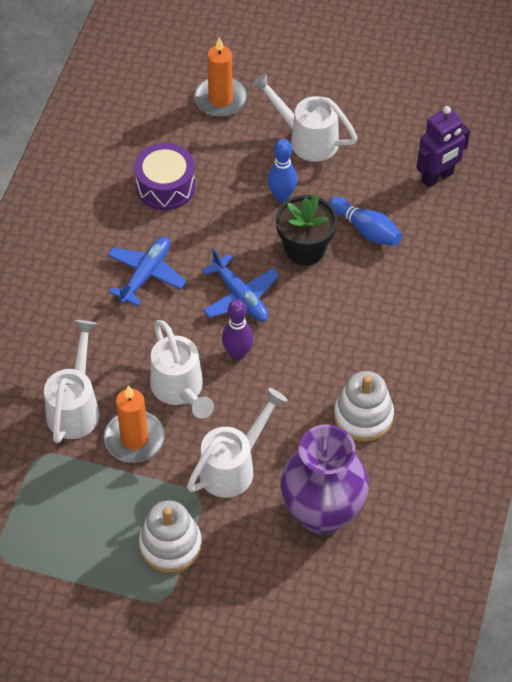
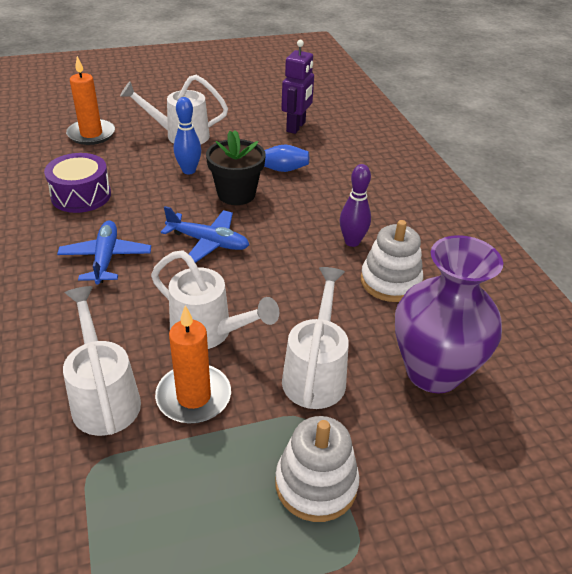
camera: 35 degrees left, 15 degrees down
(237, 353) = (240, 282): purple bowling pin -> purple bowling pin (352, 242)

